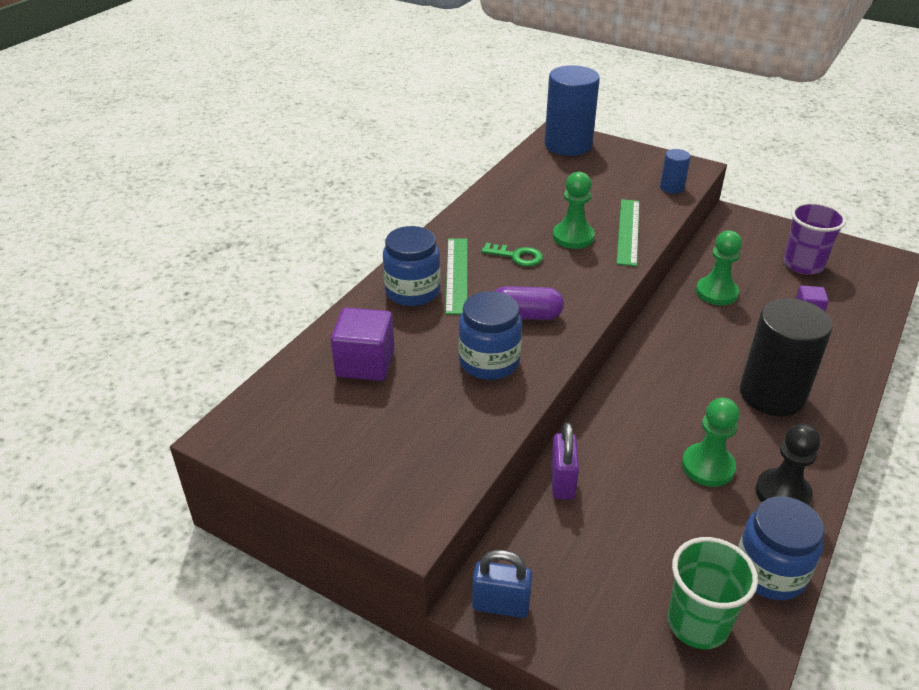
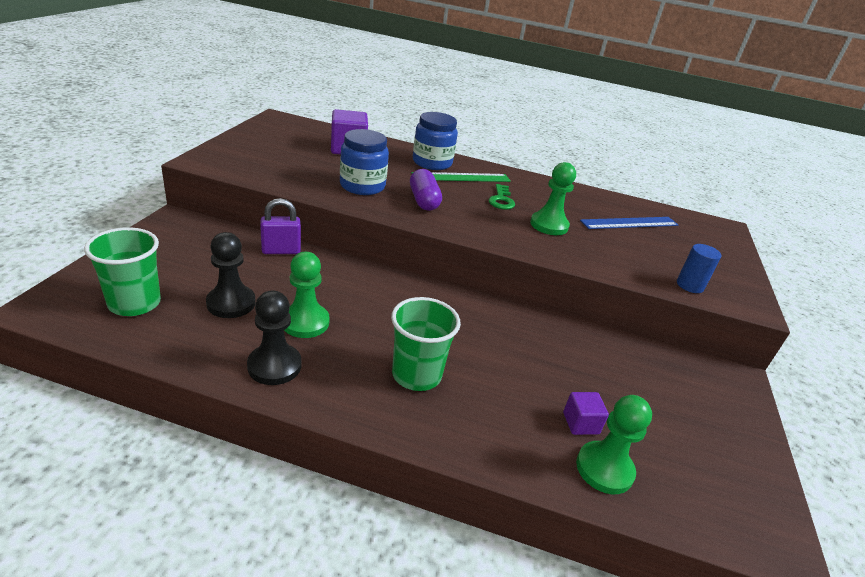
camera: 70 degrees right, 5 degrees down
(500, 605) = (170, 226): blue padlock -> none
(560, 185) = (629, 223): none -> blue ruler
(568, 145) = (707, 230): blue cylinder -> none
(628, 231) = (581, 253): green ruler -> none
(683, 529) = (231, 303): none -> black pawn
(716, 292) = (571, 350): green pawn -> green pawn (604, 469)
(770, 572) = (179, 347): blue jar -> none
(772, 394) = (416, 375): black cylinder -> green cup
(803, 265) = (682, 432): purple cup -> none

